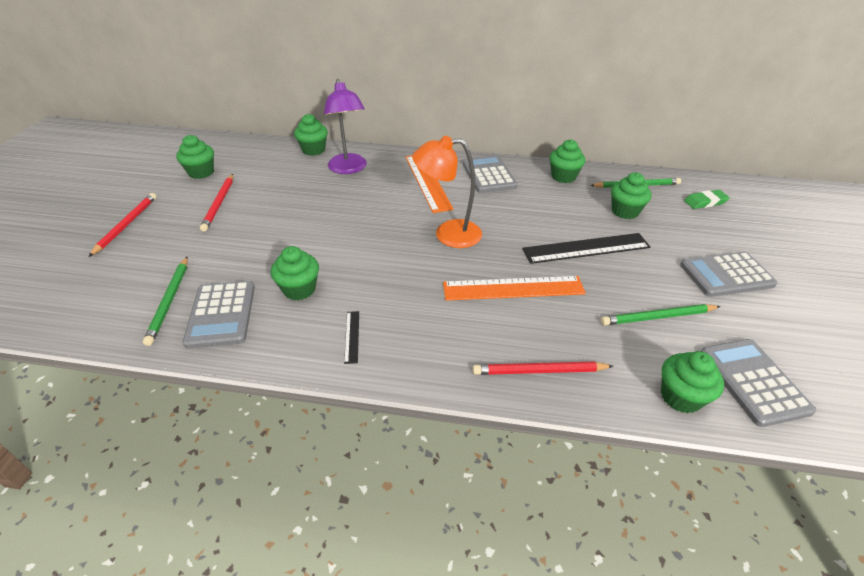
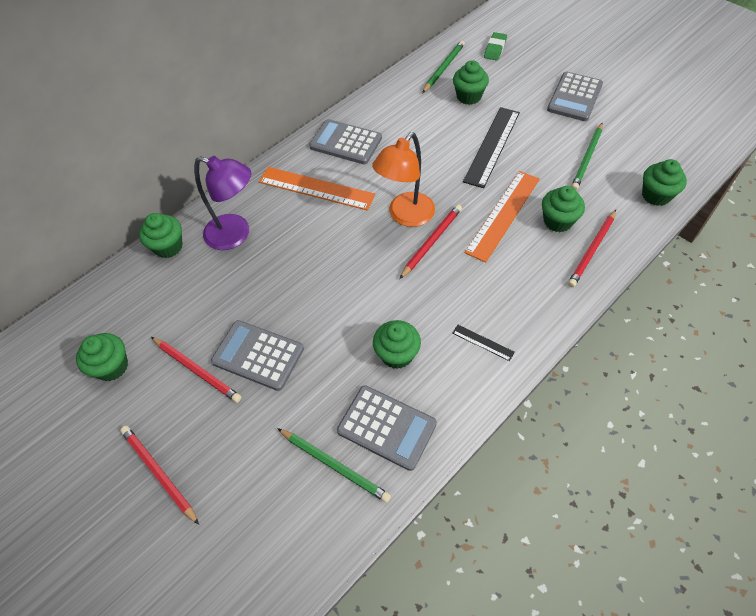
camera: 50 degrees left, 15 degrees up
(435, 259) = (431, 242): none -> red pencil
(563, 177) = (393, 99): green cupcake -> green cupcake (557, 221)
(753, 381) = (665, 155): grey calculator -> grey calculator (258, 355)

